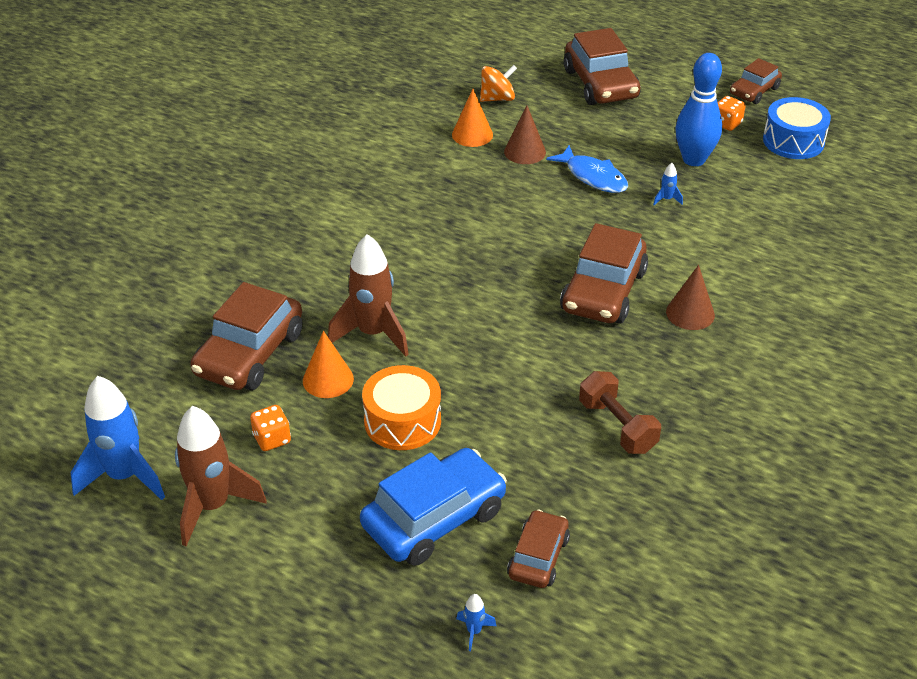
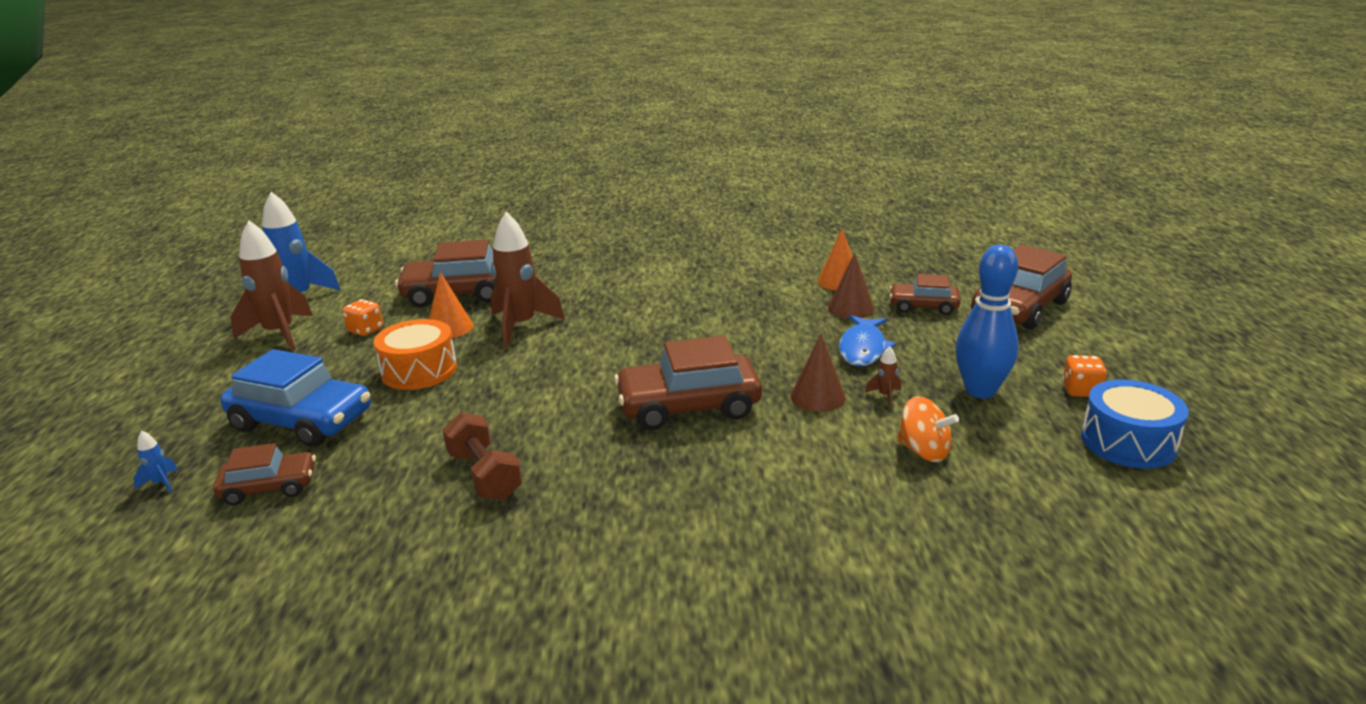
camera: 60 degrees right, 15 degrees down
(497, 98) = (909, 275): orange spinning top -> orange spinning top (924, 451)
(617, 426) = (484, 475): brown dumbbell -> brown dumbbell turned 60 degrees counterclockwise
(666, 199) = (885, 396): blue rocket -> brown rocket
(690, 313) = (707, 466): brown cone -> brown cone (818, 397)
(754, 91) = (1177, 389): brown car -> brown car (923, 306)

